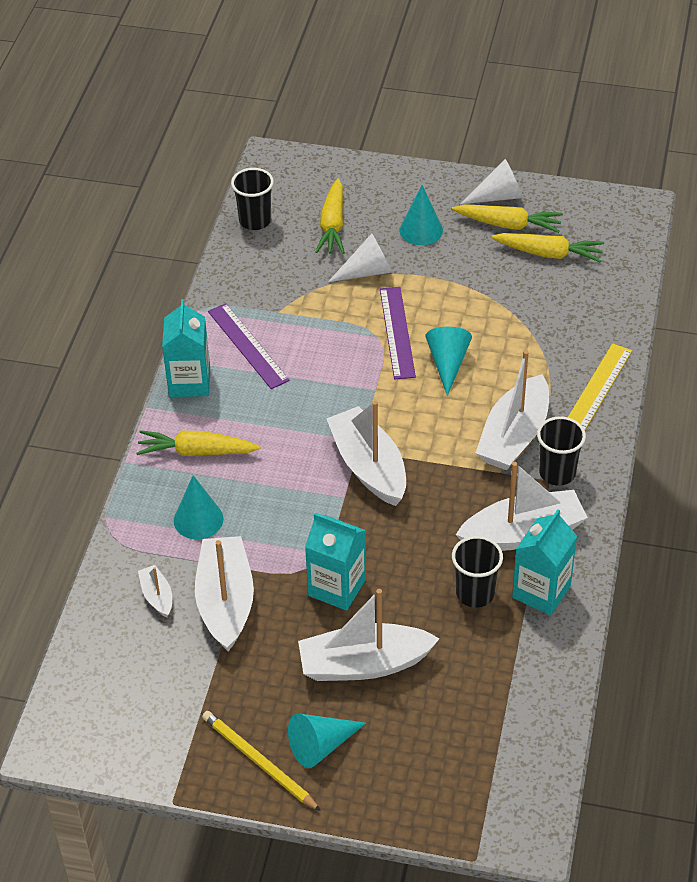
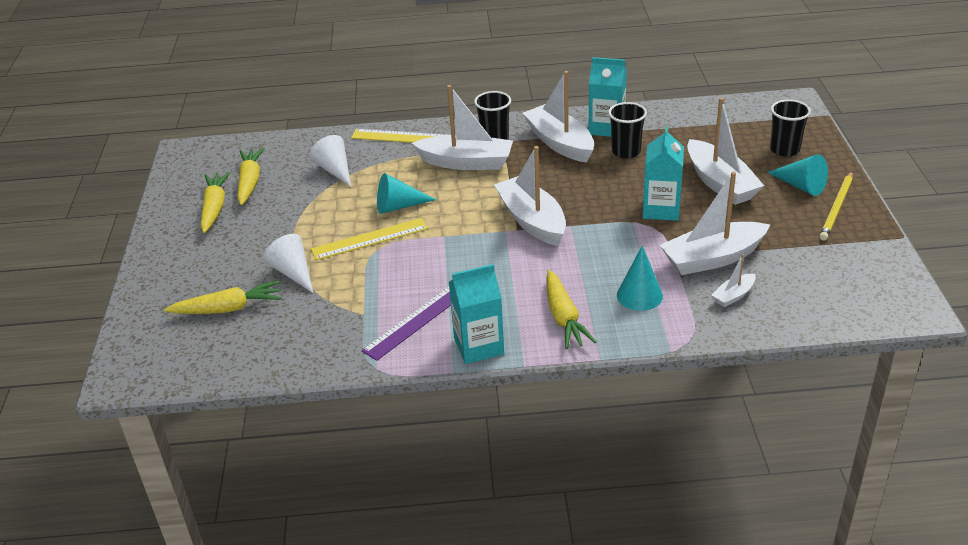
camera: 105 degrees left, 10 degrees down
(255, 221) = (228, 364): black cup -> black cup (784, 150)
(369, 467) = (532, 221): white boat -> white boat turned 105 degrees clockwise
(397, 332) = (369, 239): purple ruler -> yellow ruler
(421, 230) = (228, 253): turquoise cone -> none
(499, 196) = (175, 220): white cone -> white cone (334, 170)

